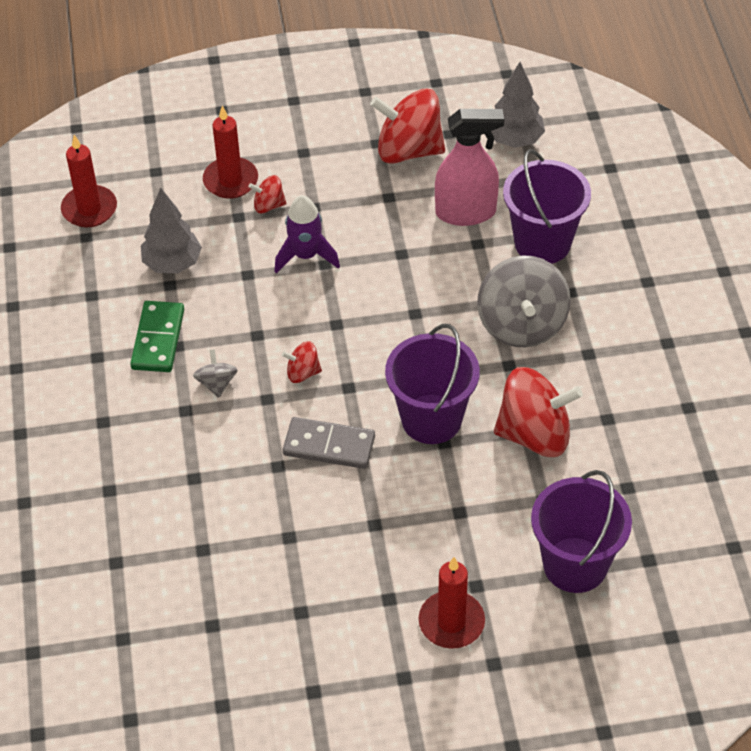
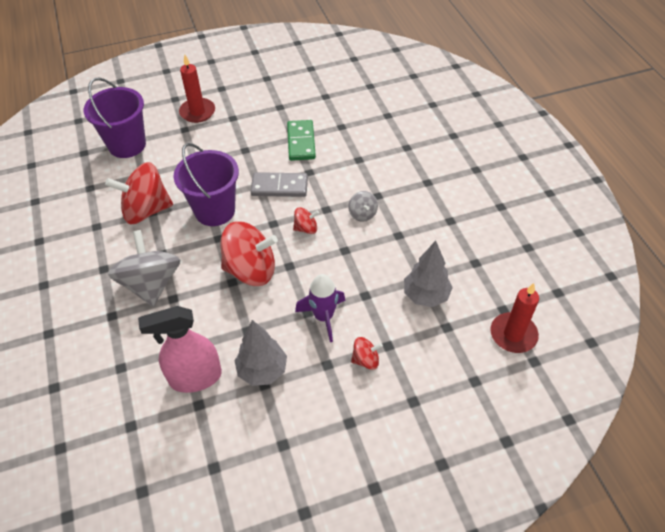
camera: 170 degrees right, 0 degrees up
(158, 339) = (413, 237): green domino -> green domino (301, 142)
(230, 180) = (406, 380): red candle -> none
(408, 150) = (251, 440): red spinning top -> red spinning top (251, 270)
(515, 140) = (149, 469): grey tree -> grey tree (262, 370)
(542, 243) = (130, 356): purple bucket -> none

